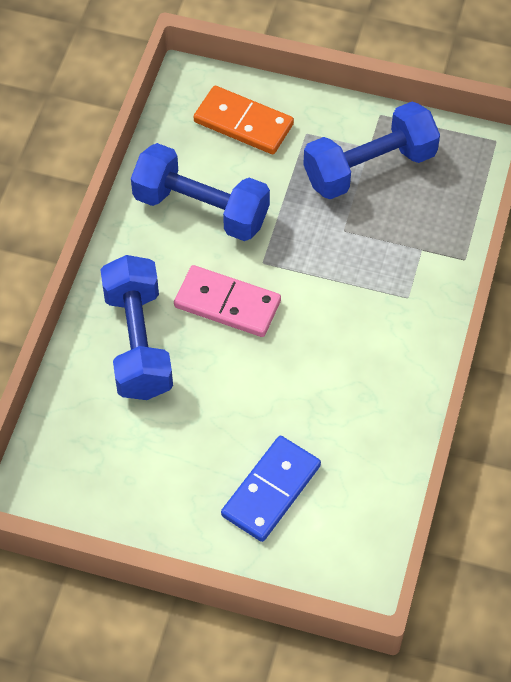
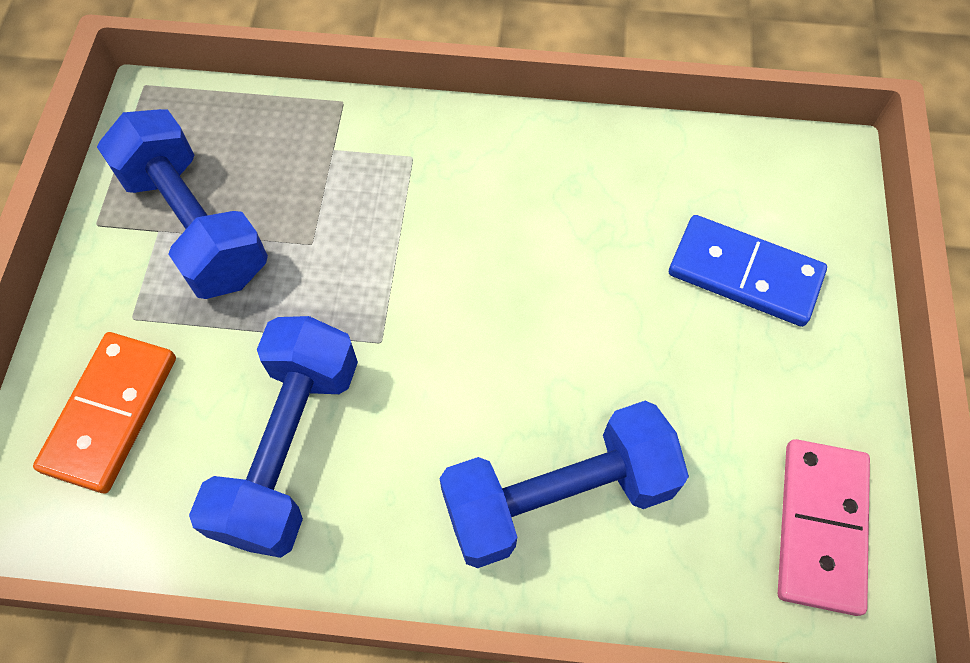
camera: 100 degrees left, 5 degrees up
(227, 304) = (463, 378): pink domino -> pink domino (821, 526)

